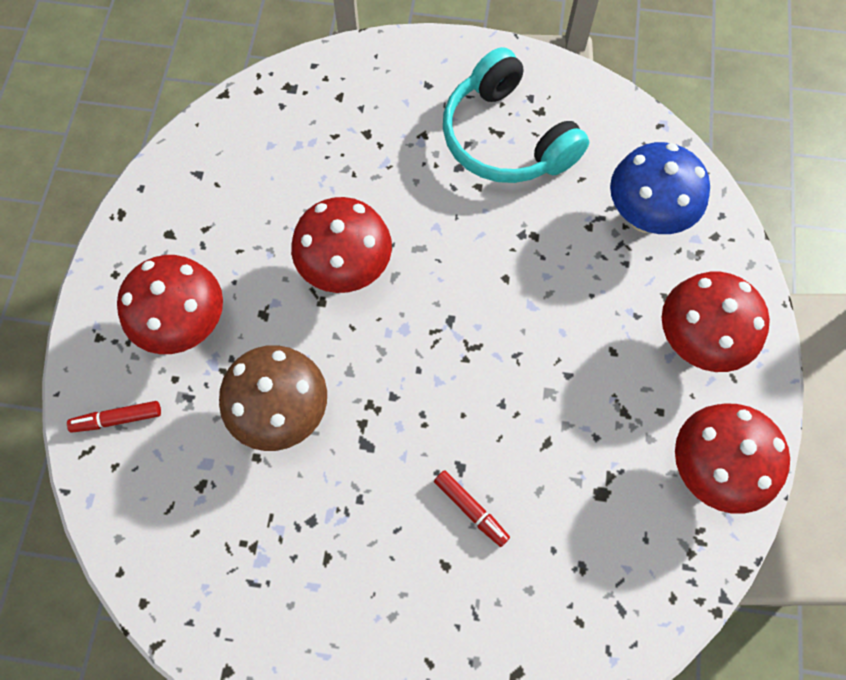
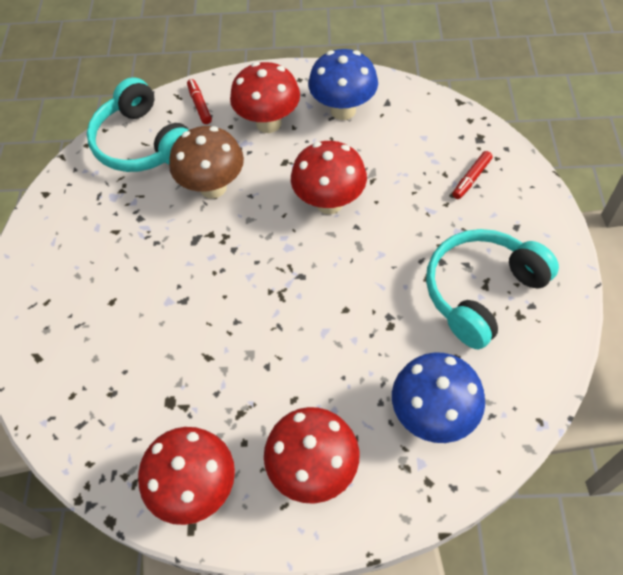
camera: 85 degrees right, 10 degrees down
(168, 511) = (142, 143): none -> turquoise headphones
(194, 228) = (343, 110): none -> blue mushroom
(471, 509) = (152, 311): red marker -> red marker (471, 178)

